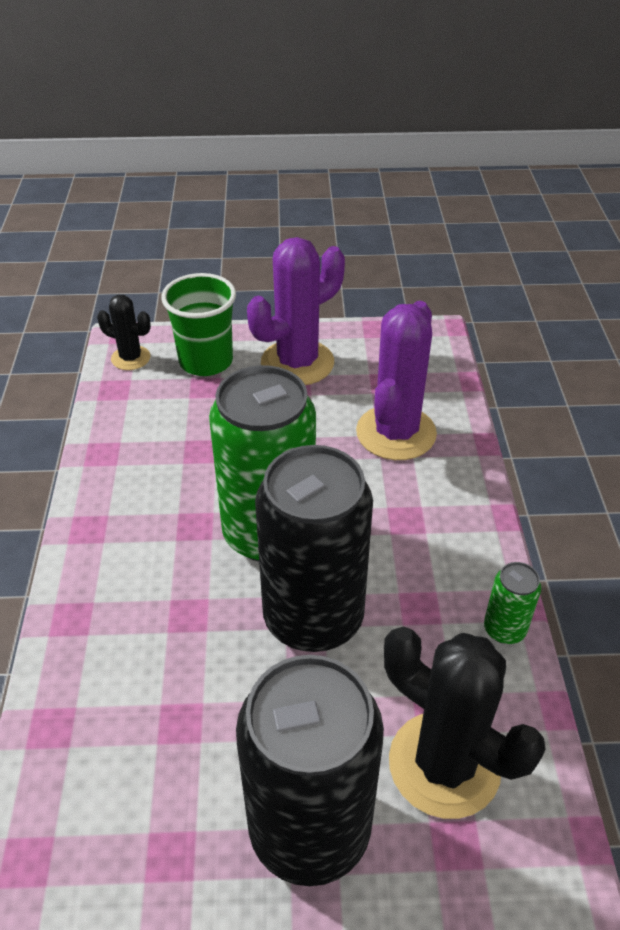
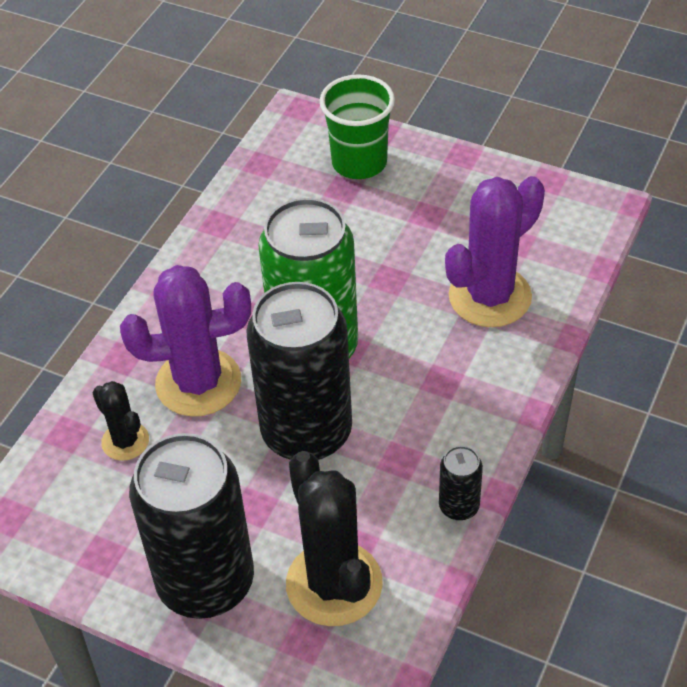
camera: 30 degrees right, 5 degrees up
(131, 358) = (293, 136): black cactus -> black cactus (125, 441)
(297, 363) = (444, 192): purple cactus -> purple cactus (198, 383)
(504, 629) = (459, 506): green can -> black can

